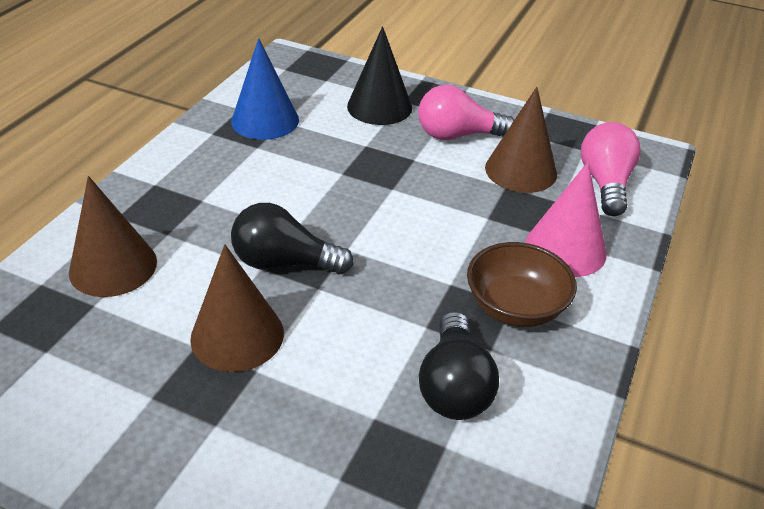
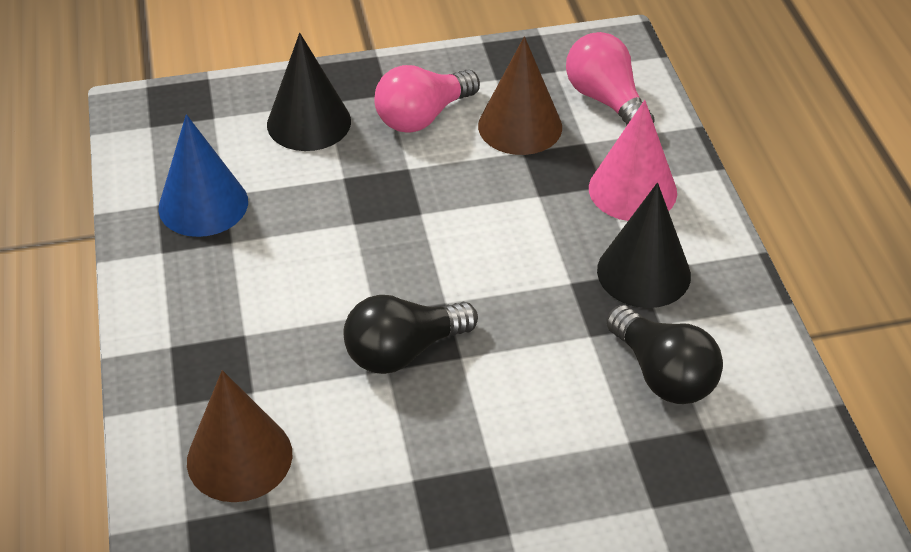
camera: 35 degrees left, 5 degrees up
(237, 335) = (439, 446): brown cone -> none
(515, 307) = (643, 272): brown bowl -> black cone

